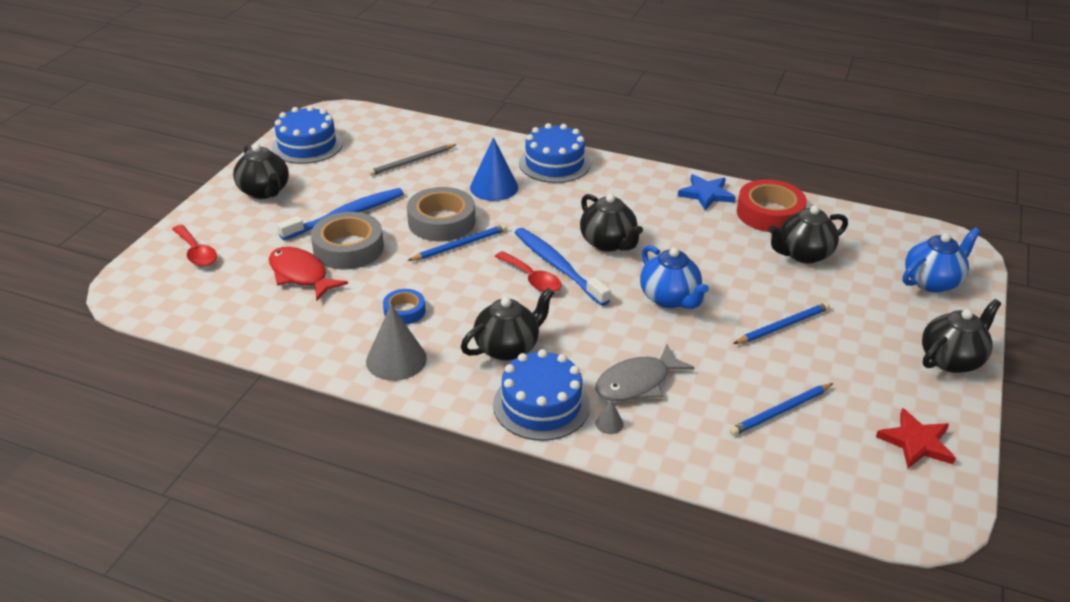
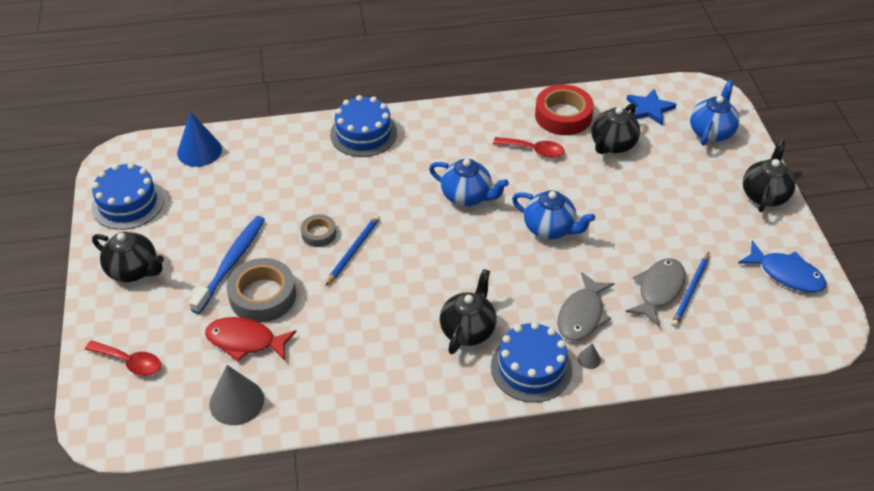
camera: 30 degrees left, 10 degrees up
(396, 359) = (393, 382): grey cone -> grey cone (236, 401)
(404, 311) = (361, 335): blue tape -> none
(412, 162) = (240, 182): grey pencil -> none
(441, 222) = (319, 234): grey tape -> grey tape, size x0.55
(494, 187) = (333, 179): blue cone -> blue cone (199, 151)
(532, 279) = (436, 257): red spoon -> red spoon (534, 150)
(558, 266) = (447, 236): blue toothbrush -> none
(608, 243) = (467, 196): black teapot -> blue teapot
(706, 194) = (504, 116): blue star -> blue star (649, 109)
(743, 395) = (658, 290): none -> grey fish
(783, 326) = (643, 217): blue pencil -> none
(916, 442) = (786, 274): red star -> blue fish

